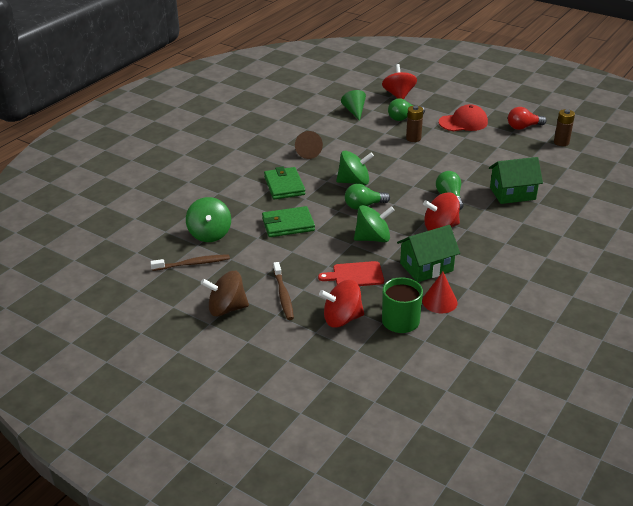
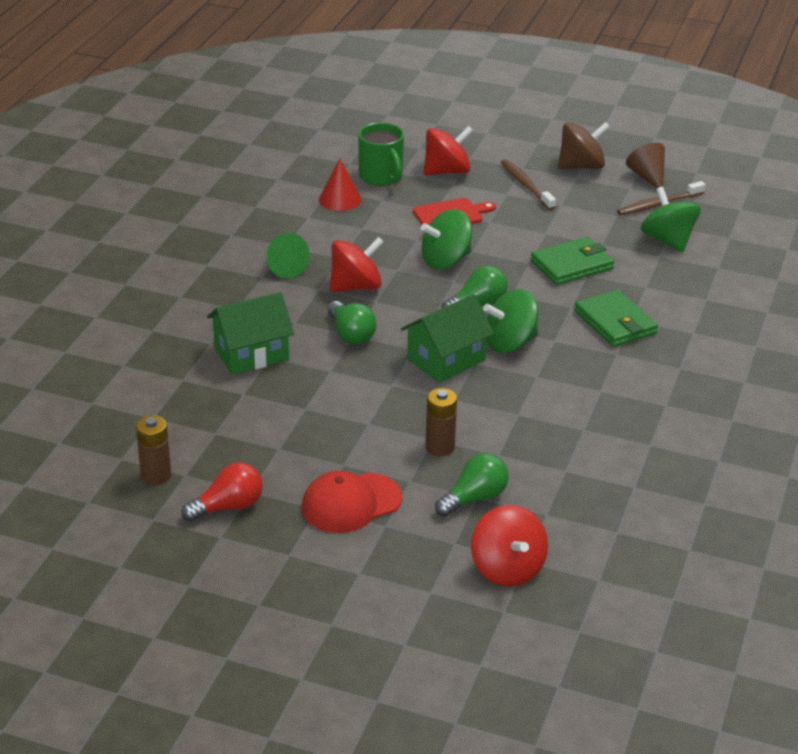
camera: 165 degrees right, 0 degrees up
(308, 152) = (615, 390): brown cone -> brown cone (648, 177)
(354, 111) = (581, 504): green cone -> green cone (284, 267)
(426, 267) = (364, 234): green house -> green house (446, 360)

